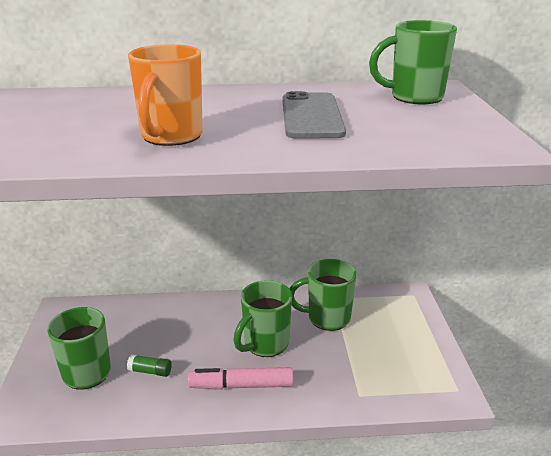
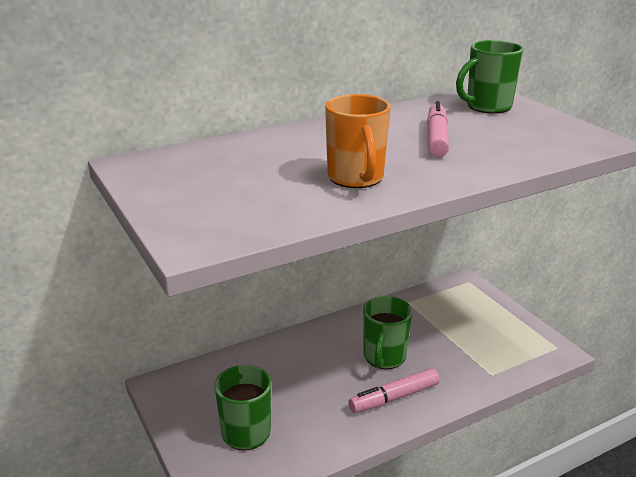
camera: 25 degrees left, 0 degrees up
(150, 371) = (304, 412): green glue stick -> none
(312, 116) = (436, 138): grey phone -> pink marker
(327, 318) = (416, 320): green mug -> none

